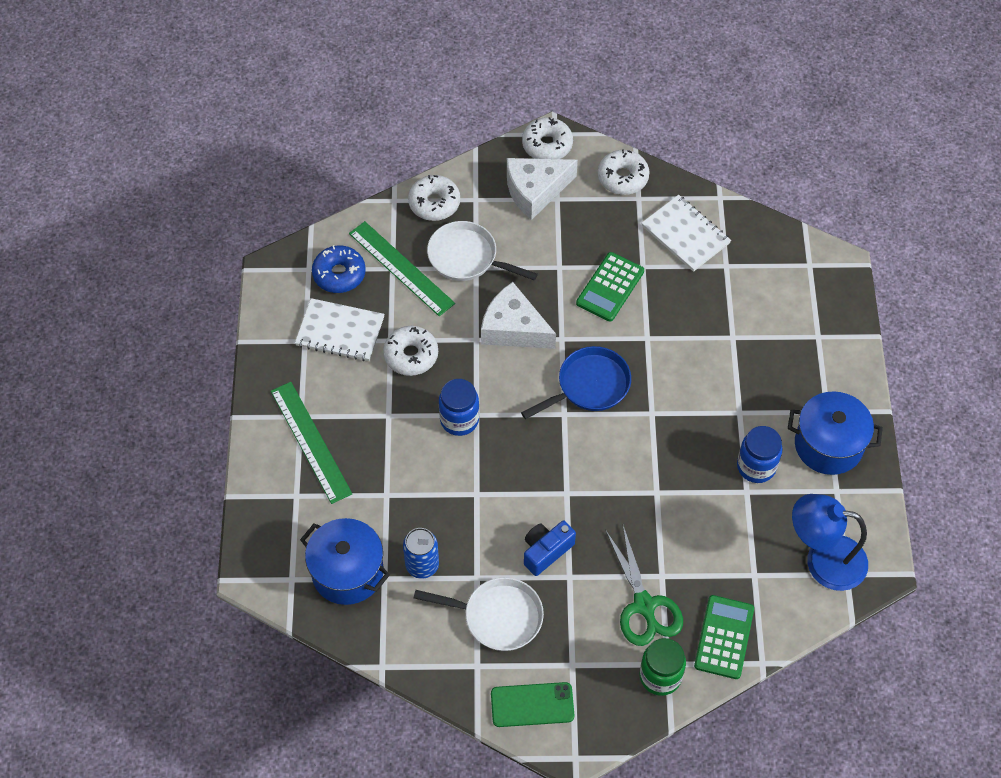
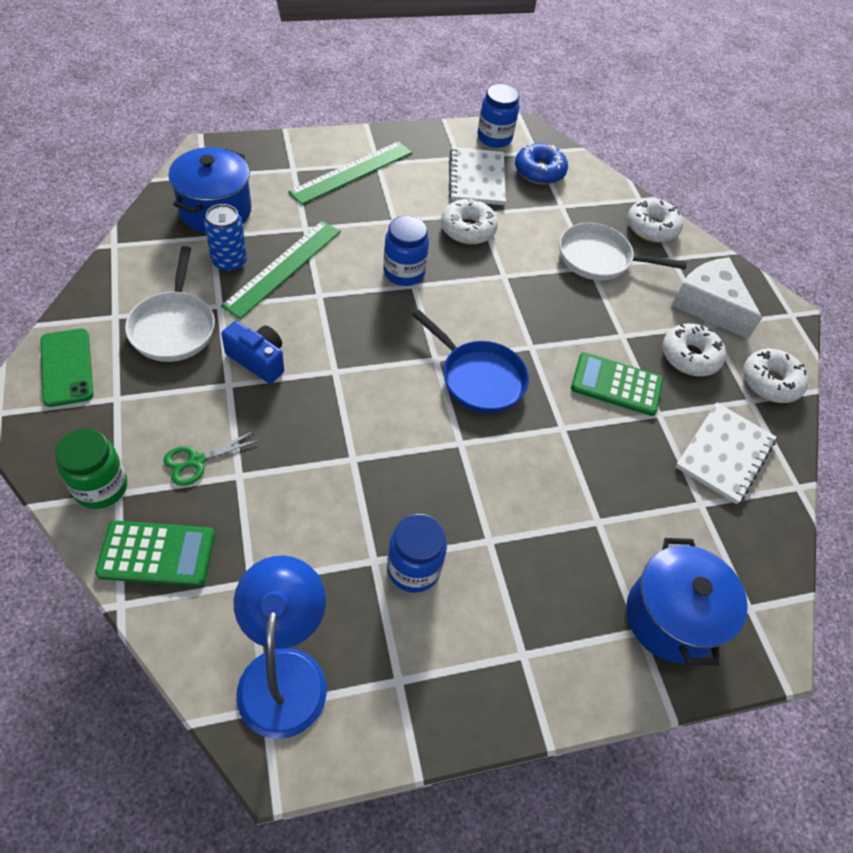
camera: 70 degrees right, 5 degrees down
(280, 301) = (494, 138): none -> blue jar
(401, 268) = (565, 212): green ruler -> green ruler (283, 267)
(467, 257) = (599, 259): white pan -> white pan turned 90 degrees counterclockwise
(513, 328) = (528, 304): white cheese -> none
(547, 145) = (773, 309): white donut -> white donut (690, 356)
(644, 605) = (196, 461): green scissors -> green scissors, size x0.59
(828, 445) = (469, 662): blue pot -> blue pot (671, 617)

